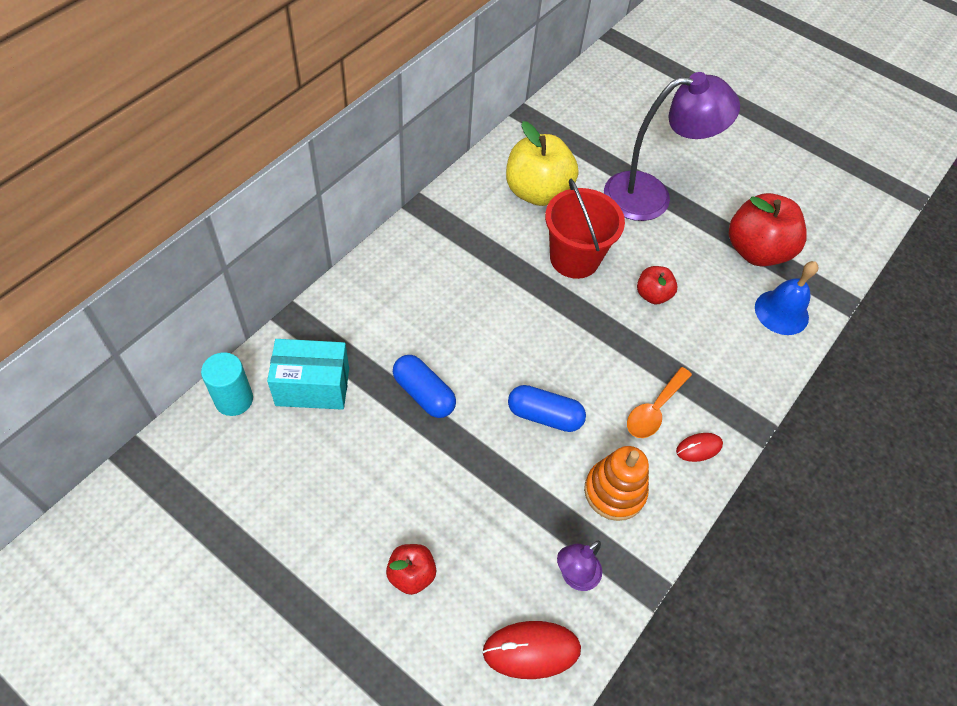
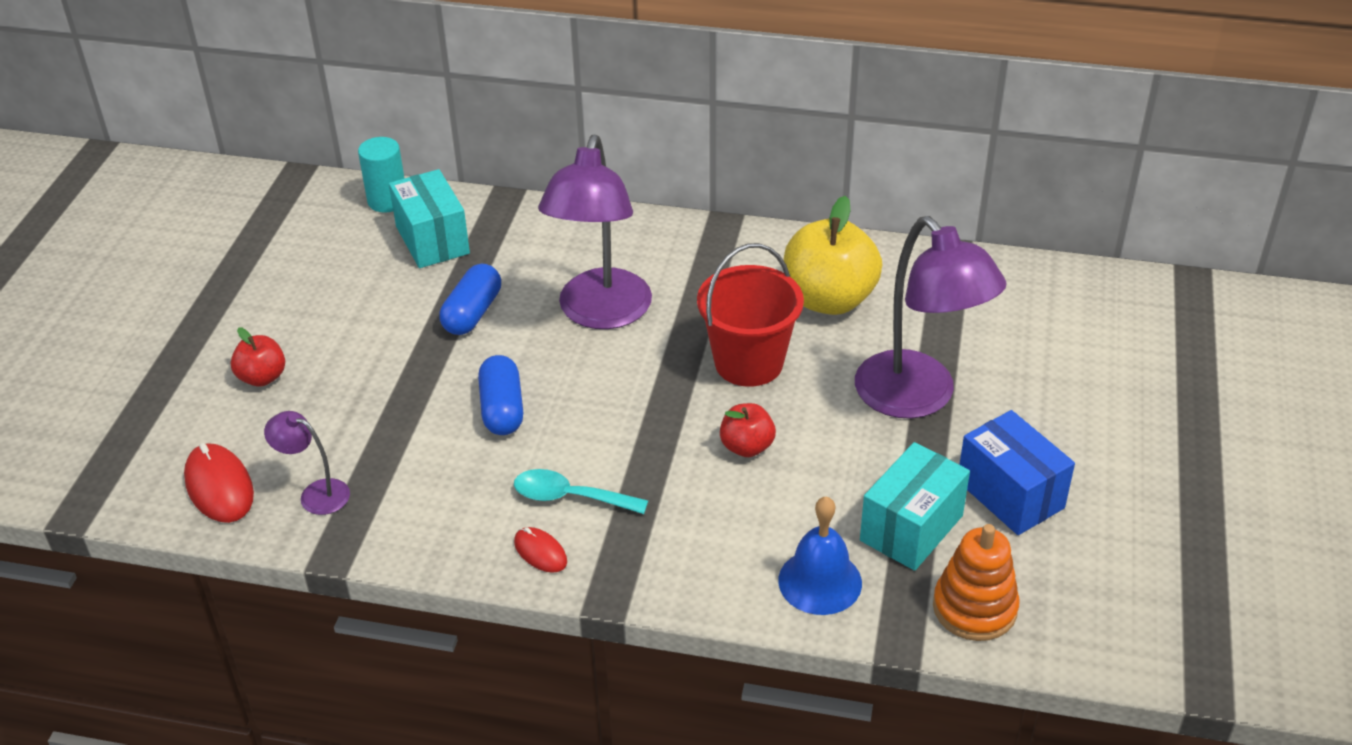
camera: 70 degrees right, 15 degrees down
(475, 315) = (600, 313): none -> purple lamp
(614, 491) = (437, 495): orange stacking toy -> orange stacking toy (974, 608)
(654, 409) = (570, 497): orange spoon -> turquoise spoon
(748, 197) = (1010, 494): none -> blue box
(756, 251) = (911, 528): red apple -> turquoise box

